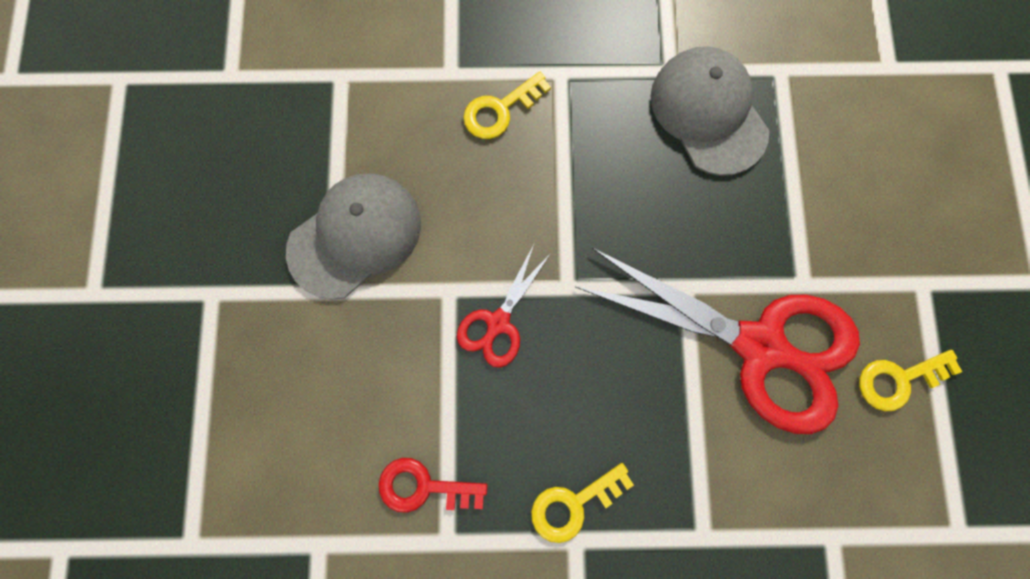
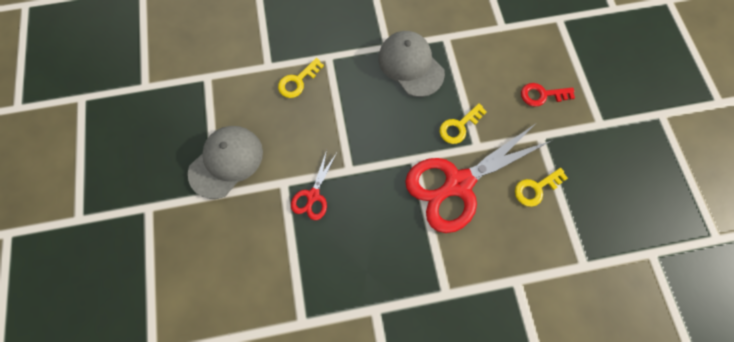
camera: 10 degrees left, 5 degrees down
(423, 486) = (284, 294): red key -> red key (542, 95)
(573, 504) = (370, 288): yellow key -> yellow key (459, 126)
(759, 346) = (458, 183): red scissors -> red scissors turned 135 degrees clockwise

